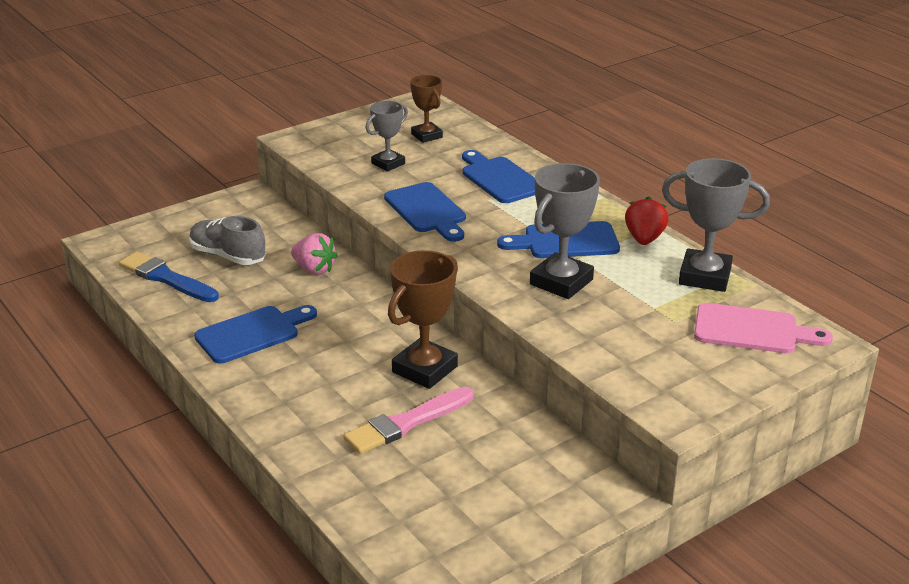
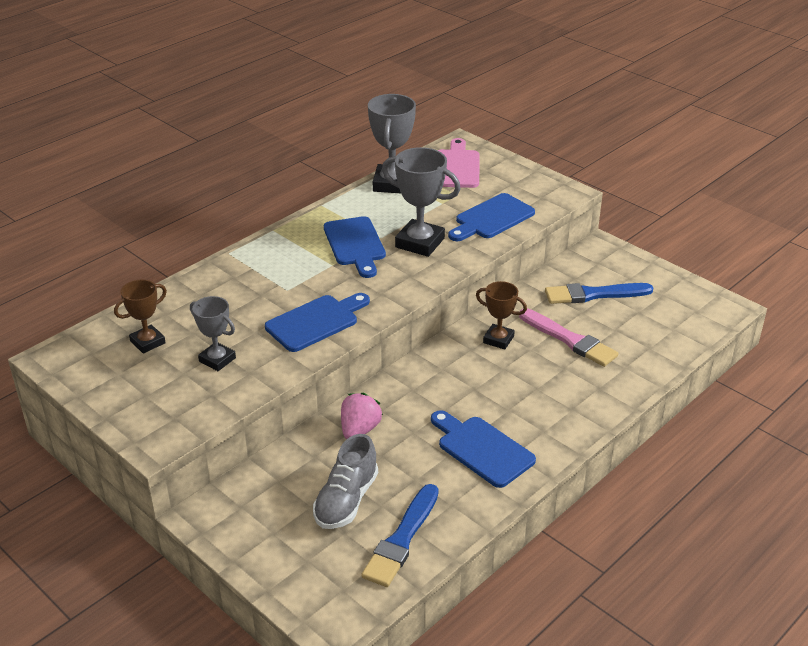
camera: 100 degrees left, 5 degrees up
(425, 369) = (498, 339): brown trophy -> brown trophy, size x0.61
(497, 463) = (593, 294): none -> blue brush
(500, 179) = (244, 286): blue cutting board -> blue cutting board (492, 218)
(644, 239) = (342, 209): red strawberry -> none

